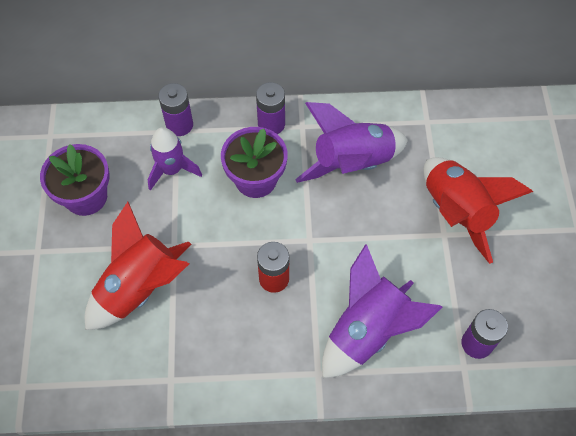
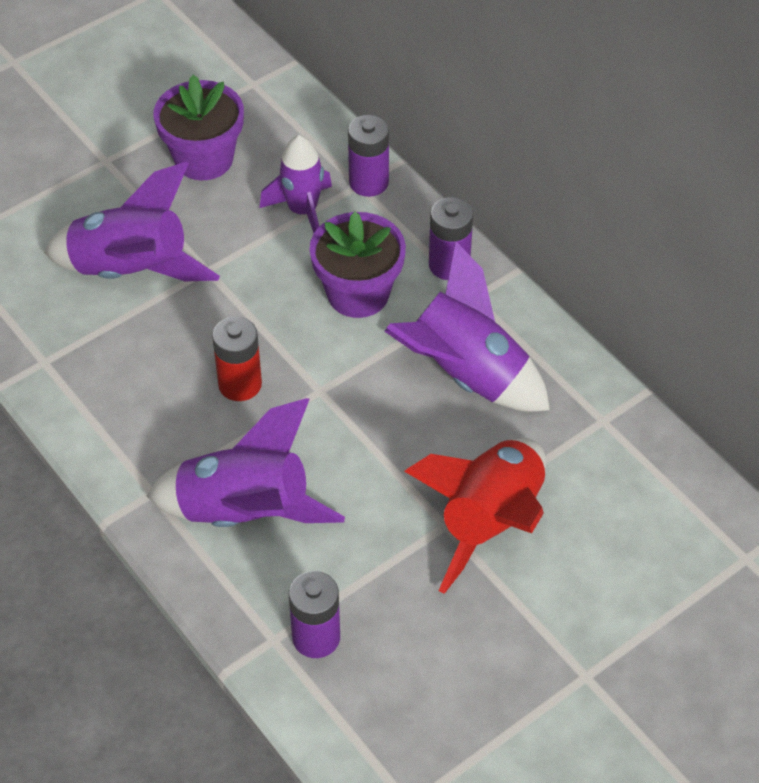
camera: 55 degrees right, 10 degrees down
(140, 287) = (132, 271): red rocket -> purple rocket

